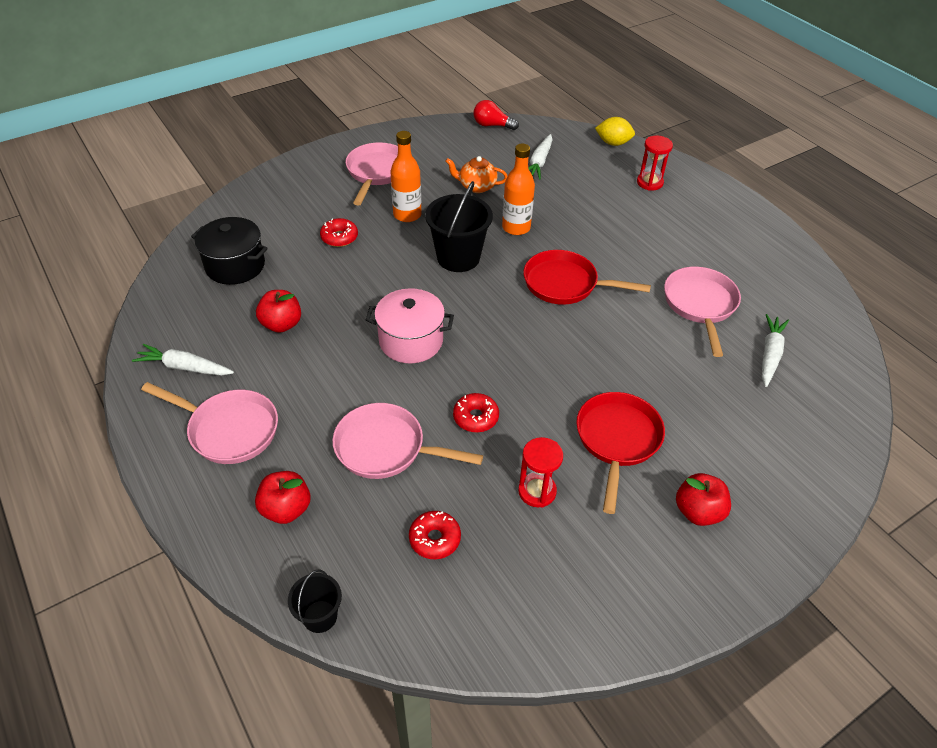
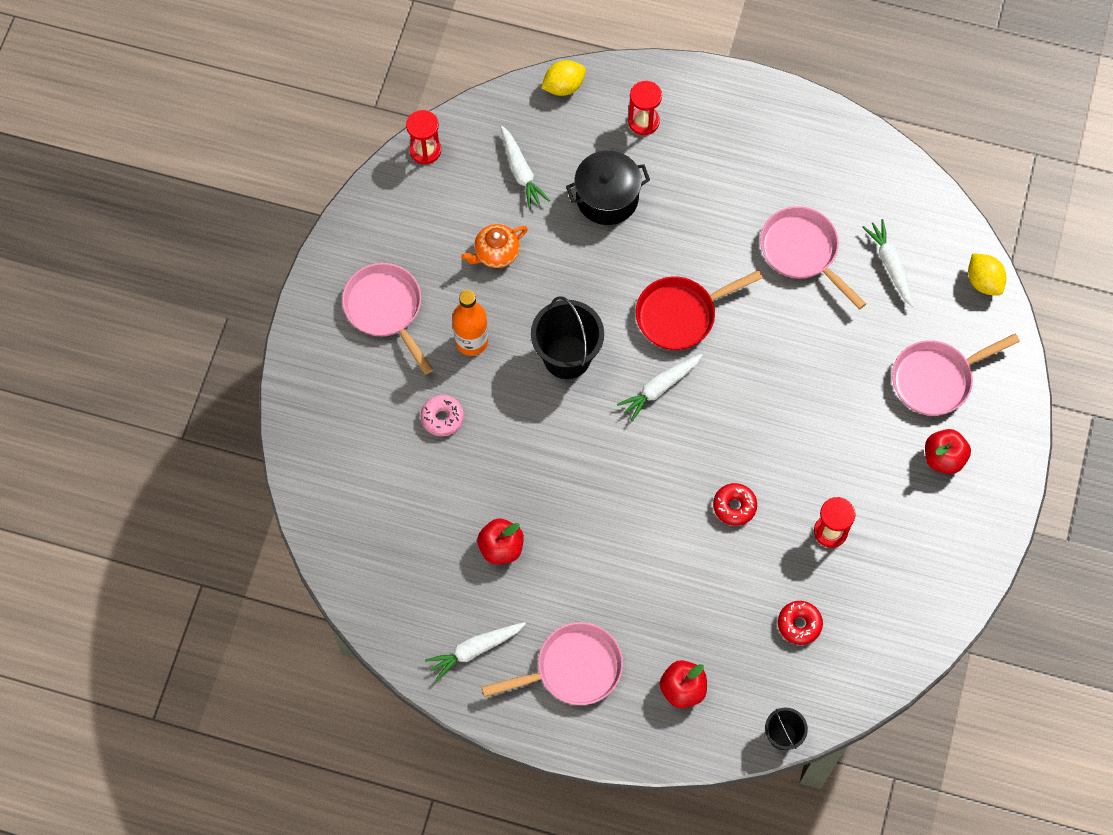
camera: 40 degrees left, 20 degrees up
(235, 266) = (390, 524): black pot -> black pot (607, 198)
(339, 237) = (442, 418): red donut -> pink donut
(386, 448) = (699, 586): pink pan -> pink pan (936, 379)
(411, 341) = (618, 477): pink pot -> none
(492, 125) = (425, 150): red light bulb -> red hourglass
(502, 312) = (660, 388): none -> white carrot
(516, 227) = (580, 279): orange bottle -> none
(617, 441) = (847, 443): red pan -> none
(851, 414) = (983, 282): none -> yellow lemon

